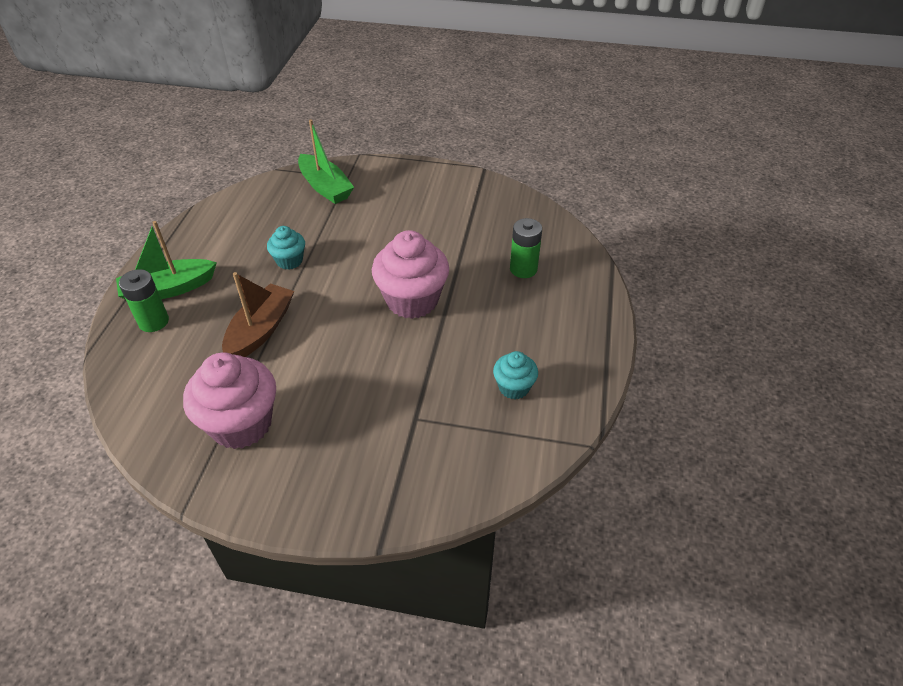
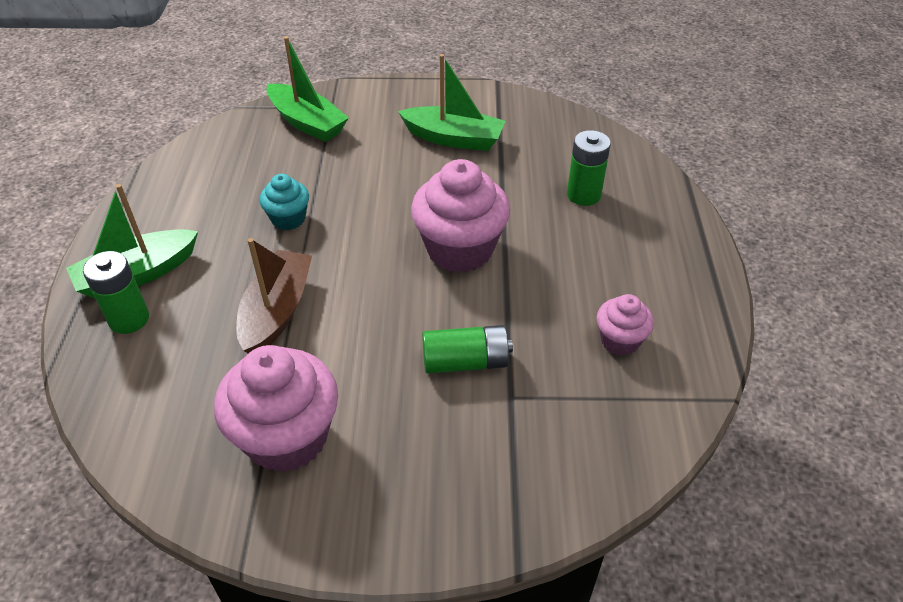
camera: 10 degrees left, 0 degrees up
(389, 387) = (465, 362): none -> green battery
(434, 212) = (453, 138): none -> green boat
(514, 387) = (620, 340): turquoise cupcake -> pink cupcake

